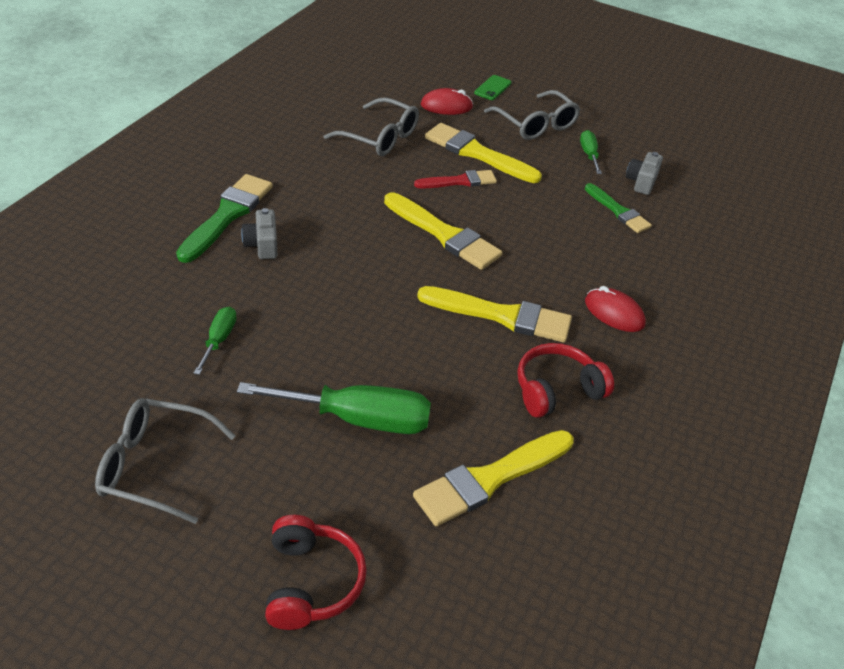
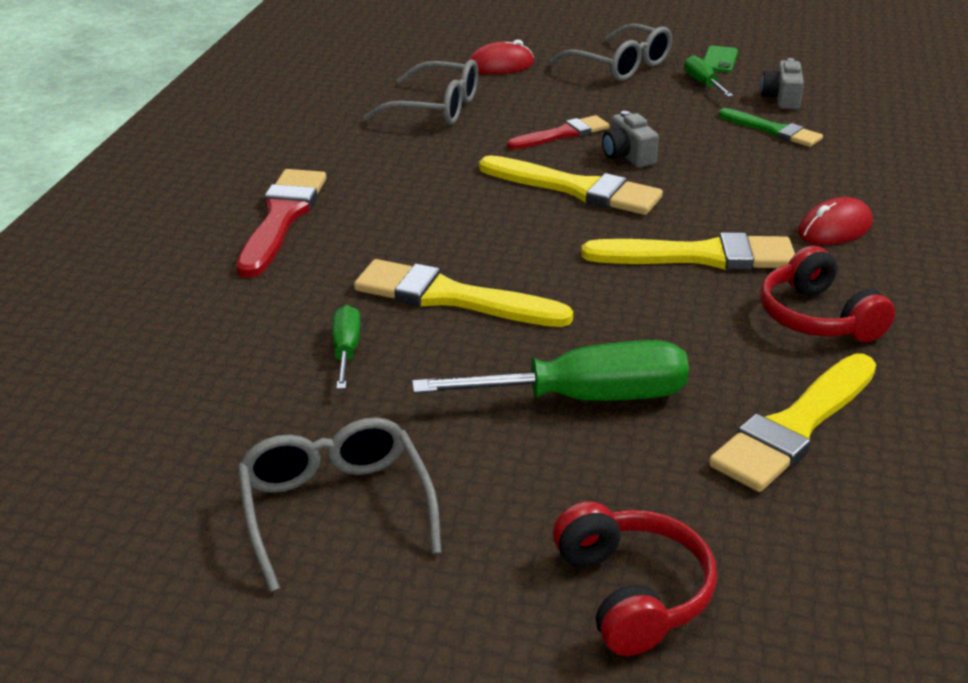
camera: 10 degrees left, 10 degrees down
(154, 466) = (335, 508): grey glasses -> grey glasses turned 75 degrees clockwise
(227, 215) = (282, 218): green brush -> red brush
(262, 245) = (346, 240): grey camera -> grey camera (627, 156)
(477, 153) = (567, 104): yellow brush -> yellow brush (451, 297)
(492, 88) = (546, 40): green phone -> green phone (719, 60)
(557, 390) = (817, 318): red headphones -> red headphones turned 75 degrees counterclockwise
(614, 313) = (834, 228): red mouse -> red mouse turned 60 degrees counterclockwise

